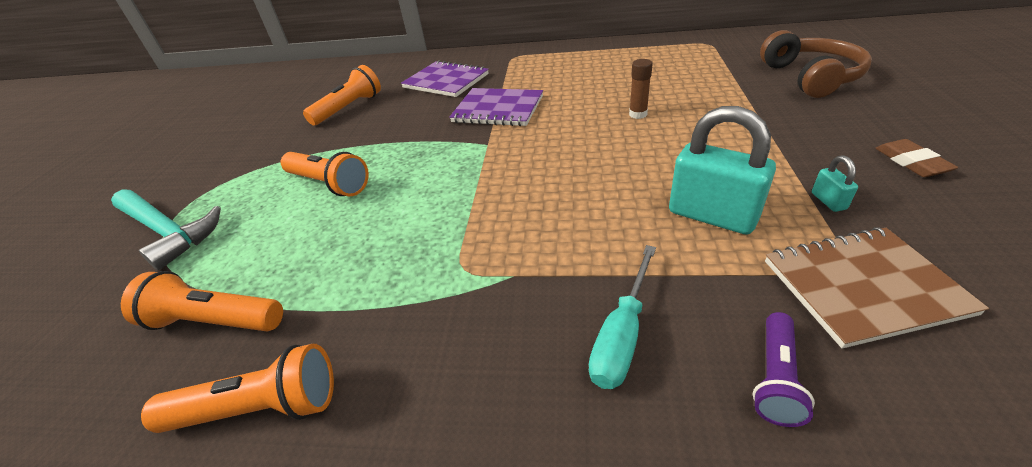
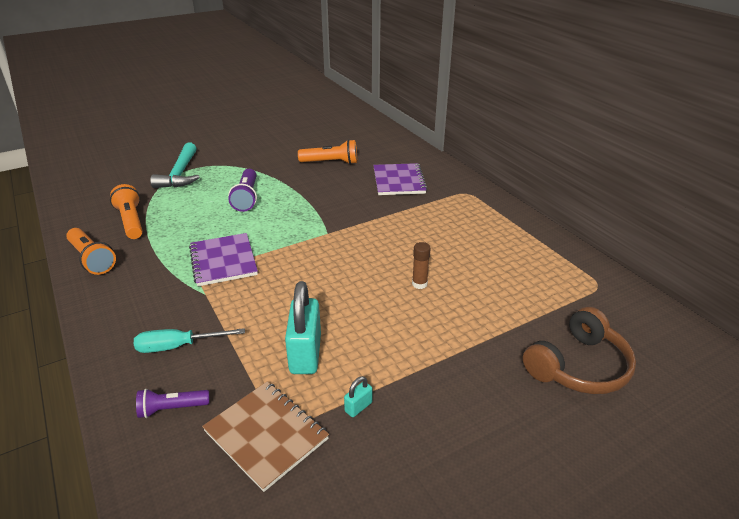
camera: 50 degrees right, 5 degrees down
(329, 184) = (246, 198): orange flashlight -> purple flashlight
(498, 109) = (376, 219): purple notebook -> purple notebook (223, 261)
(911, 162) = (452, 449): brown eraser -> none

